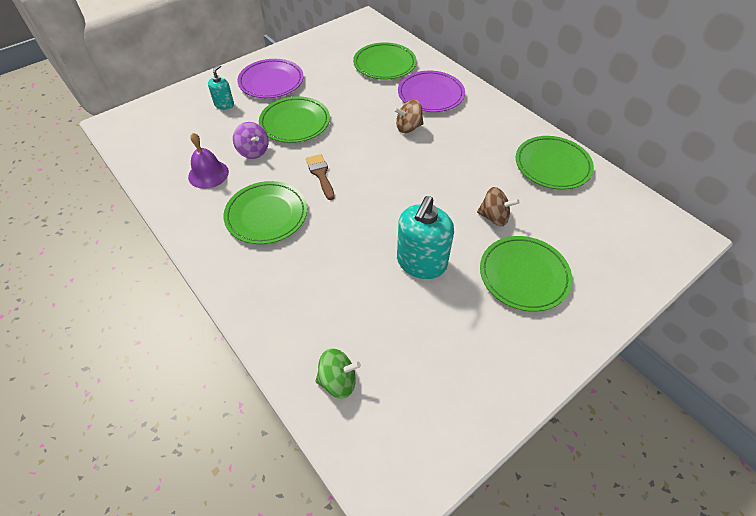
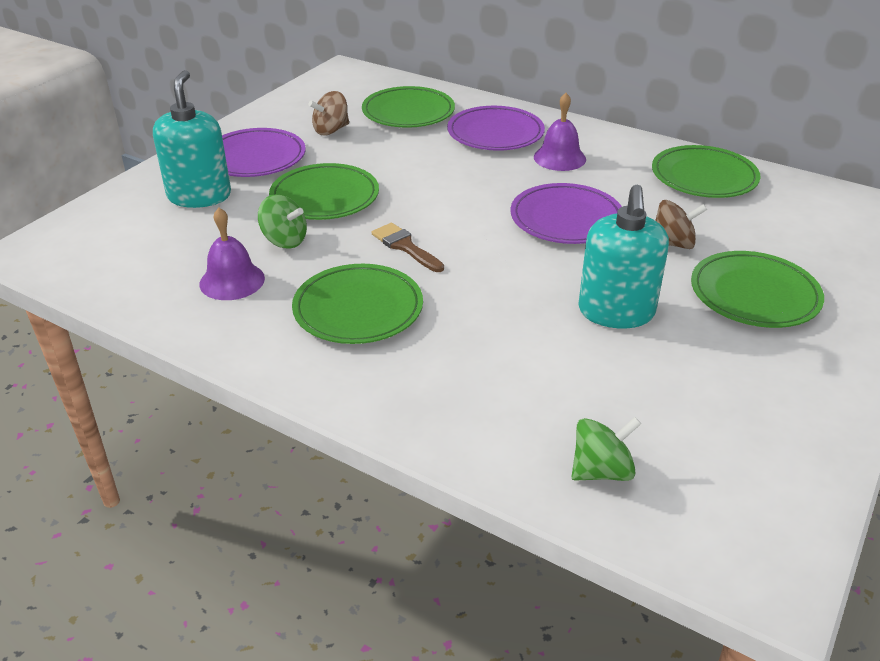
camera: 20 degrees left, 15 degrees down
(224, 104) = (199, 196): turquoise soap dispenser -> turquoise soap dispenser, size x1.91
(253, 151) = (284, 240): purple spinning top -> green spinning top
(408, 127) = (491, 173): brown spinning top -> brown spinning top (331, 130)
(435, 178) = (566, 219): none -> purple plate
(461, 125) = (559, 158): none -> purple bell

